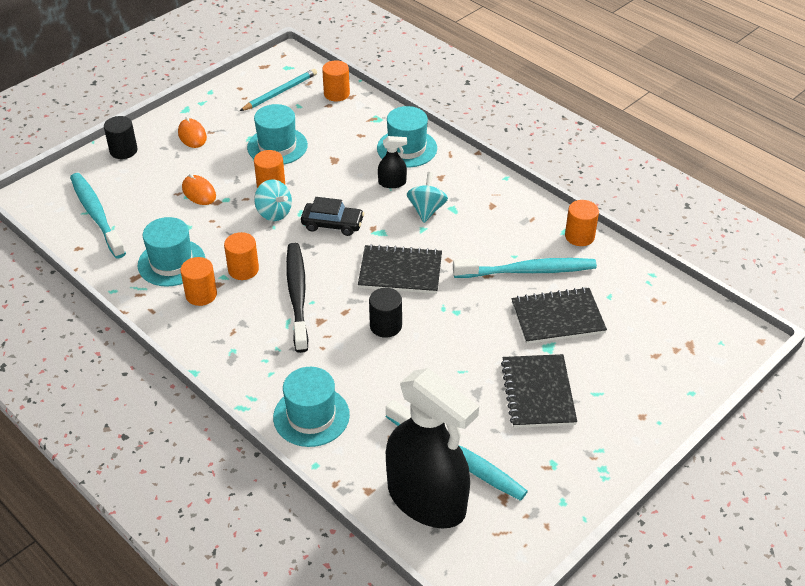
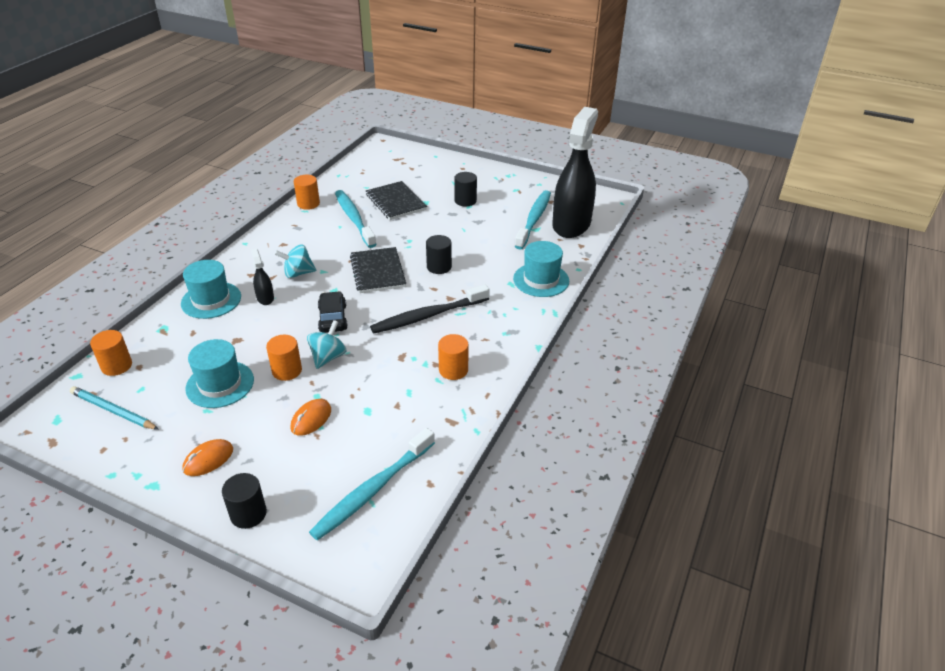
camera: 110 degrees left, 5 degrees down
(171, 262) = (422, 403): turquoise hat -> none
(243, 269) = (411, 354): orange cylinder -> none
(538, 393) = (465, 201): black notebook -> black cylinder

